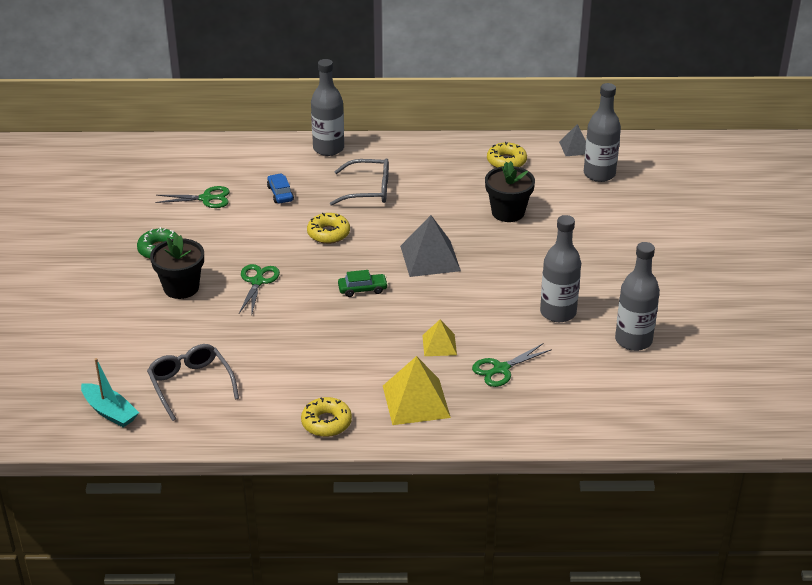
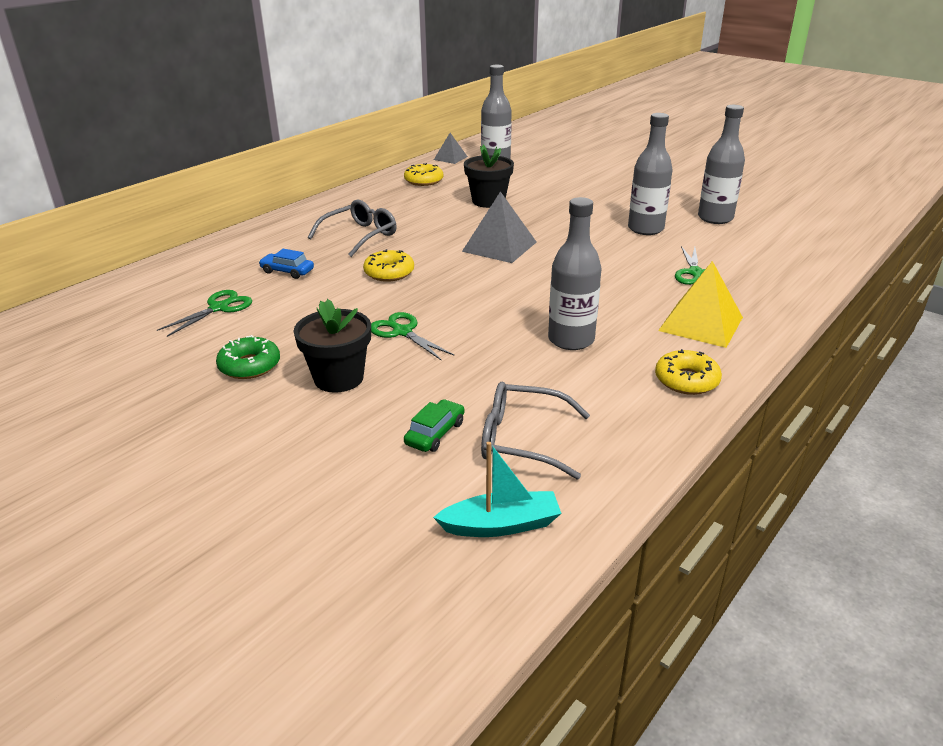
camera: 50 degrees left, 5 degrees down
(328, 148) = (268, 229): grey bottle -> grey bottle (571, 340)
(362, 289) = (498, 288): green car -> green car (435, 433)
(439, 345) = (628, 285): yellow pyramid -> none

